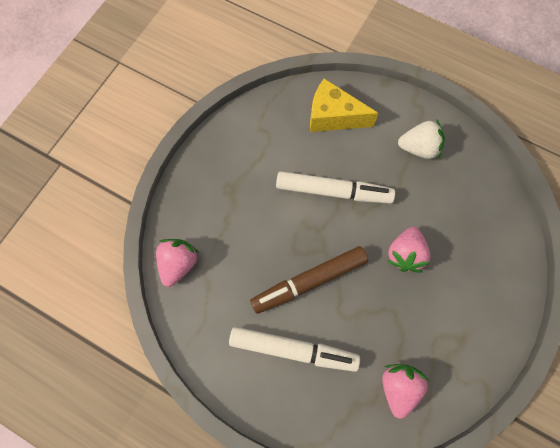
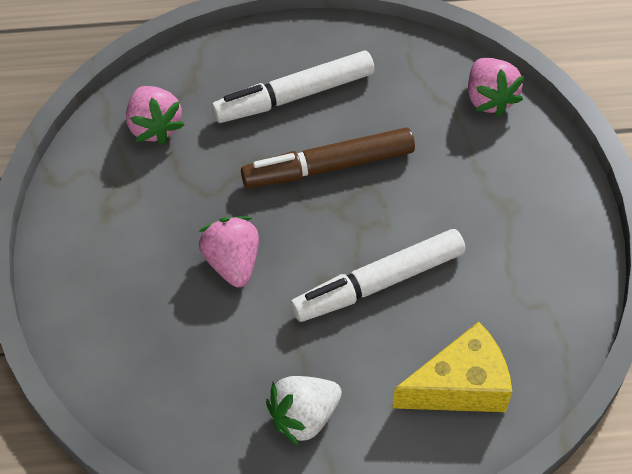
camera: 145 degrees right, 15 degrees down
(309, 281) = (328, 166): brown marker -> brown marker turned 135 degrees counterclockwise

